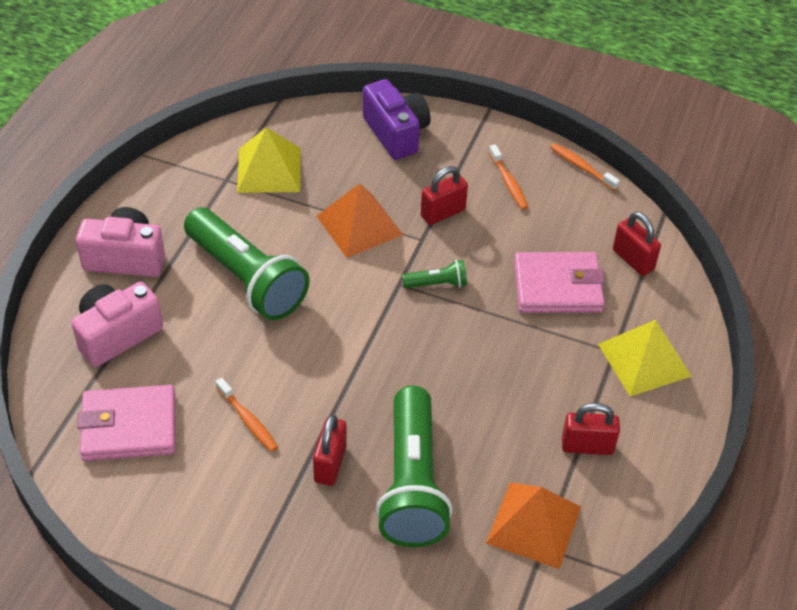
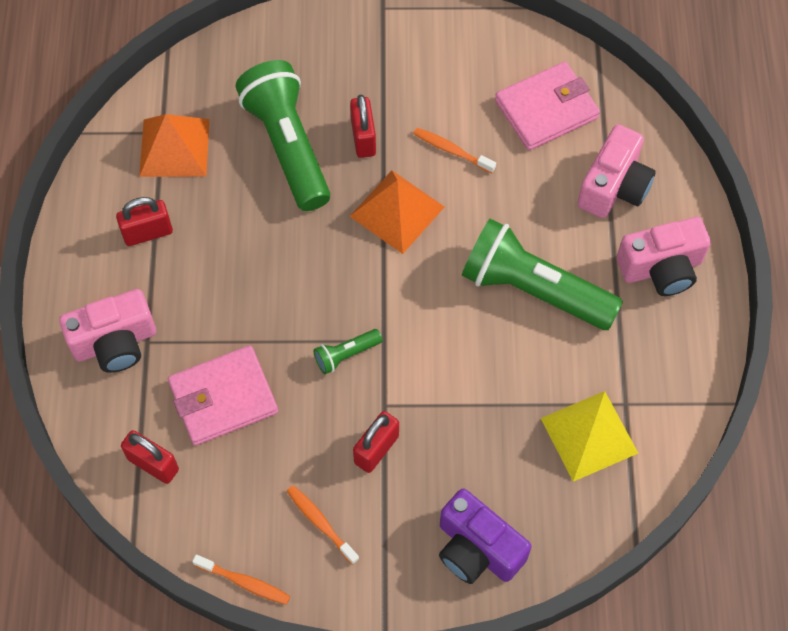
camera: 160 degrees right, 15 degrees up
(359, 225) = (456, 398): orange pyramid -> orange pyramid (397, 211)
(644, 360) = (115, 343): yellow pyramid -> pink camera

